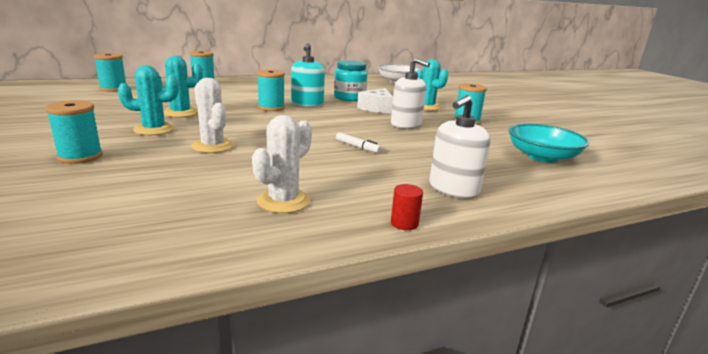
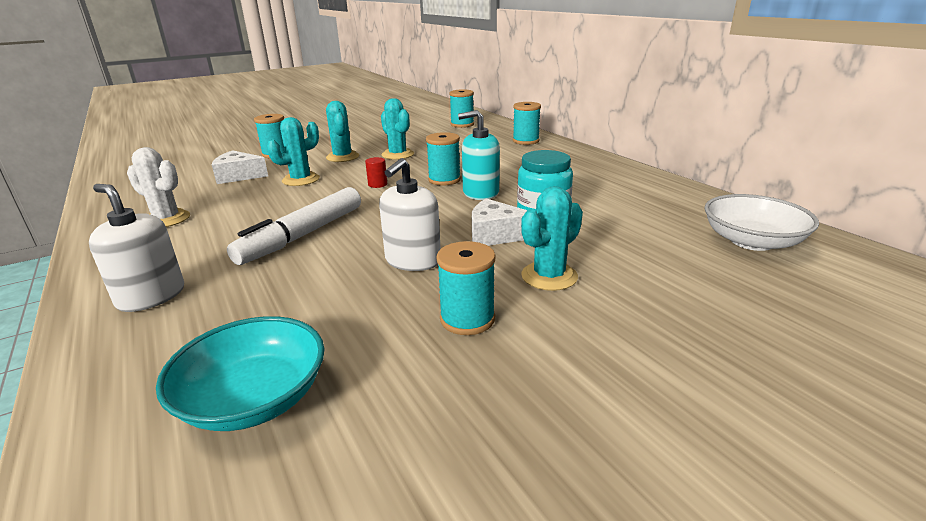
camera: 85 degrees right, 5 degrees up
(155, 173) = (238, 176): none -> white cheese
(212, 146) = (301, 180): white cactus -> turquoise cactus
(357, 147) = (303, 235): white marker -> white marker, size x2.38
(404, 223) = (90, 269): red cylinder -> red cylinder (377, 184)

